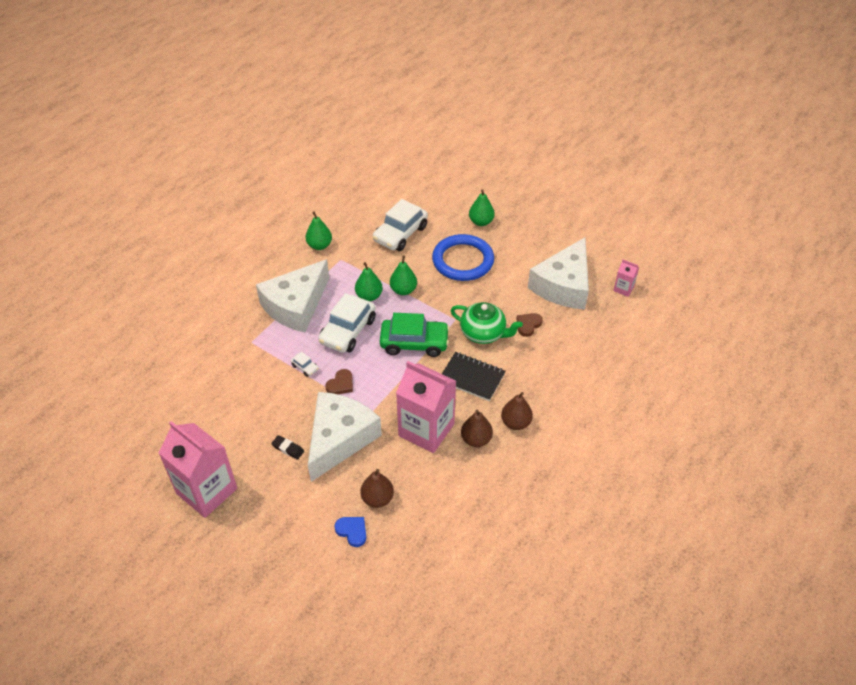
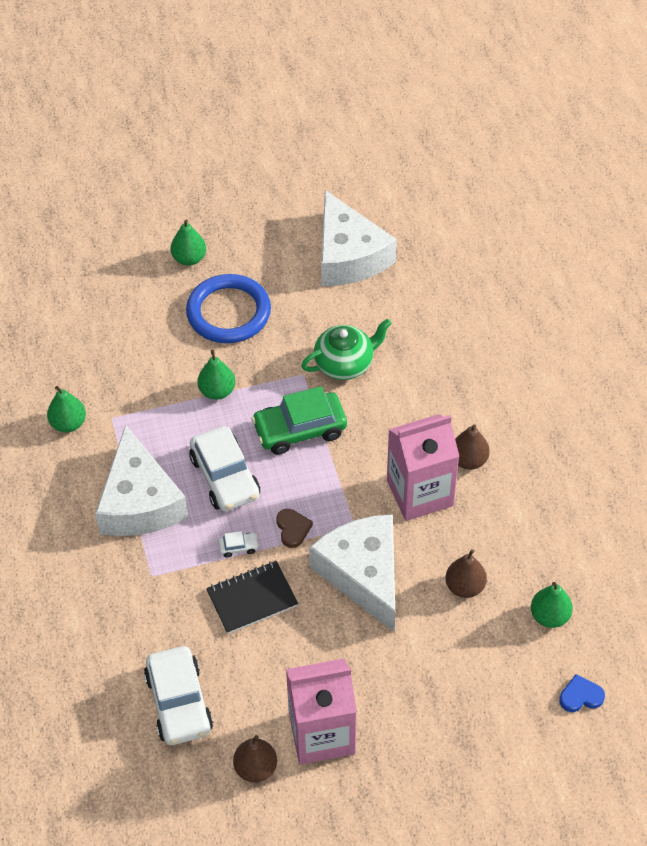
camera: 50 degrees left, 5 degrees up
(288, 449) = (334, 627): black eraser -> none
(352, 531) = (484, 631): blue heart -> blue heart (580, 696)
(369, 296) = (194, 427): green pear -> green pear (549, 616)
(400, 234) = (130, 339): white car -> white car (179, 703)
(414, 343) = (300, 430): green car -> green car turned 150 degrees counterclockwise
(472, 377) = (391, 412): black notebook -> black notebook (252, 599)
(515, 423) = (478, 415): brown pear -> brown pear (255, 768)
(528, 325) = (370, 320): brown heart -> none
(623, 289) = (400, 213): pink carton -> none

